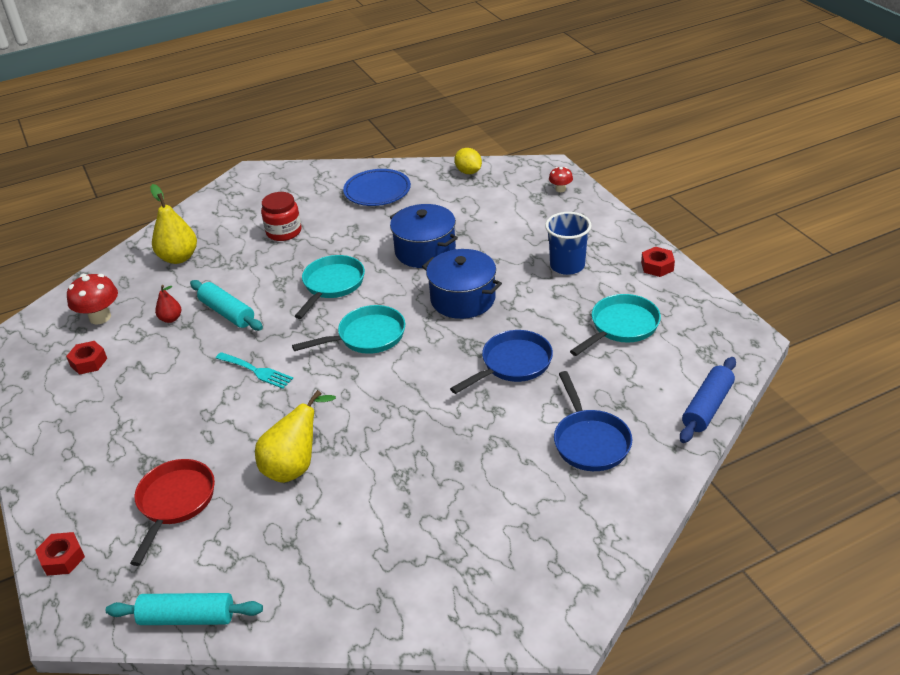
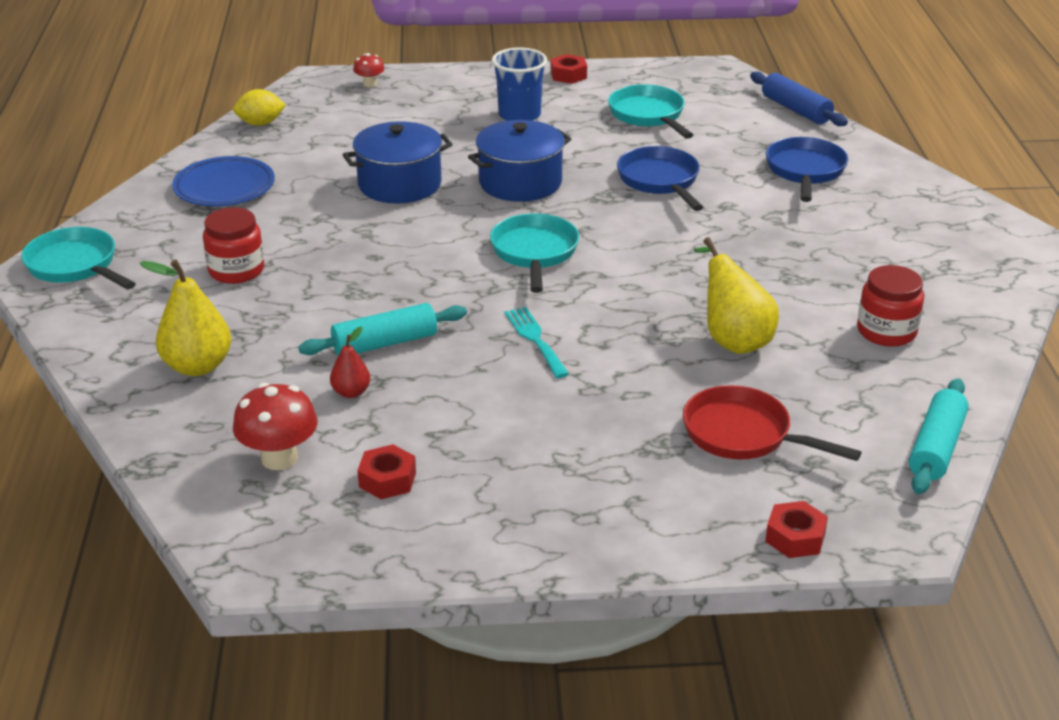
camera: 70 degrees left, 5 degrees down
(256, 371) = (535, 339): turquoise fork -> turquoise fork turned 75 degrees counterclockwise
(332, 285) = (404, 257): turquoise pan -> turquoise pan (75, 266)
(344, 553) = (886, 331): none -> red jar
(590, 441) = (805, 171): blue pan -> blue pan turned 90 degrees counterclockwise

